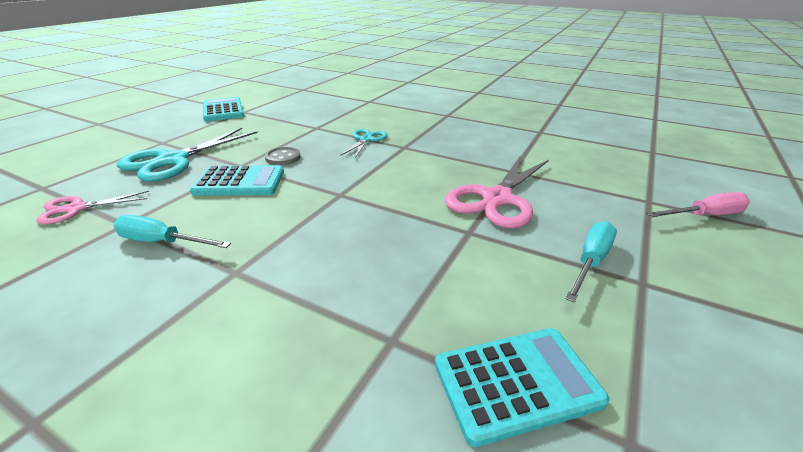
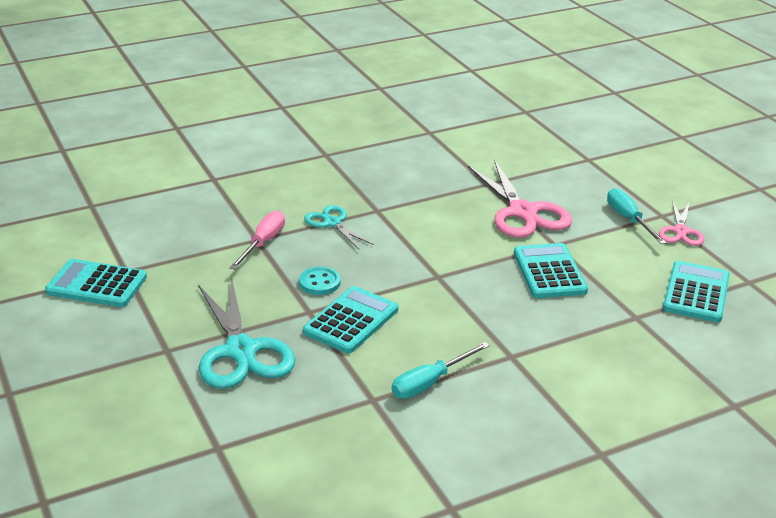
camera: 55 degrees left, 0 degrees up
(76, 209) = (306, 425): pink scissors -> pink scissors (681, 231)
(283, 158) = (319, 282): grey button -> turquoise button
(415, 245) = (549, 272): none -> turquoise calculator
(704, 215) = (623, 153): pink screwdriver -> pink screwdriver (263, 243)

